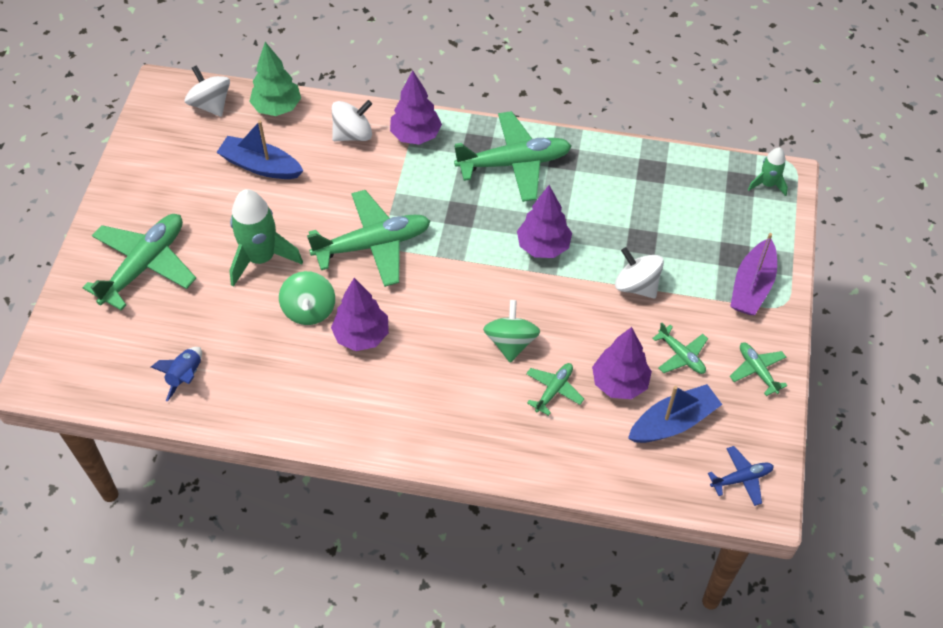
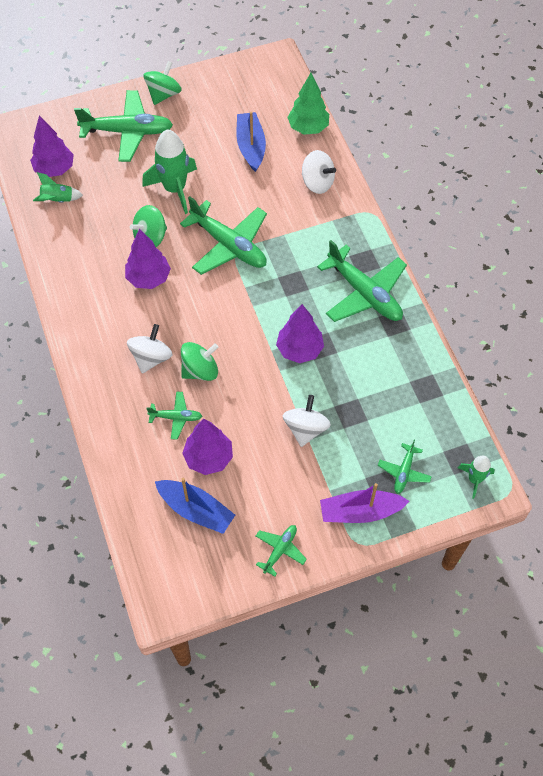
camera: 60 degrees right, 5 degrees up
(121, 208) = (163, 94): none -> green spinning top
(185, 376) = (58, 200): blue rocket -> green rocket
(211, 104) = (283, 91): white spinning top -> white spinning top (151, 358)
(415, 135) = (344, 220): purple tree -> purple tree (54, 169)
(681, 355) = (260, 489): green plane -> green plane (404, 472)
(741, 478) = (173, 580): blue plane -> none

